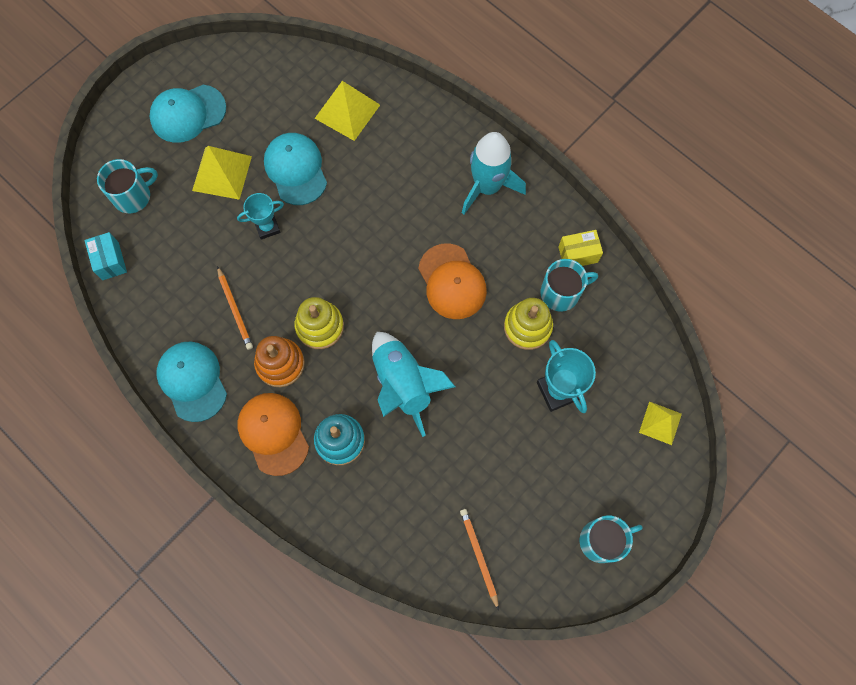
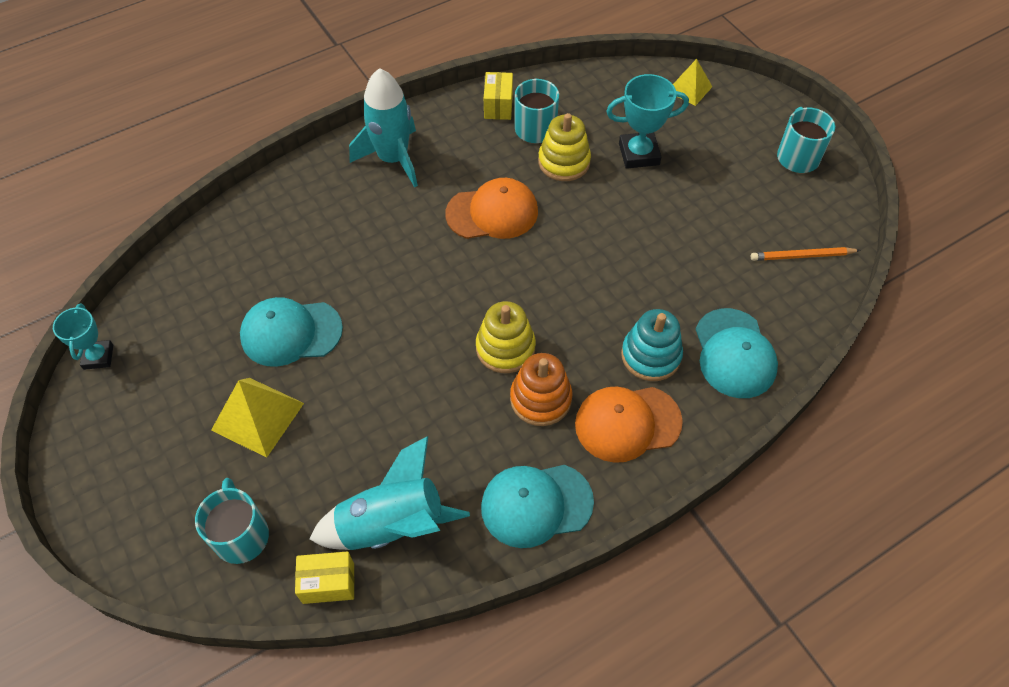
camera: 75 degrees left, 15 degrees down
(110, 261) = (328, 583): turquoise box -> yellow box
(188, 113) = (149, 442): turquoise cap -> turquoise cap (734, 353)
(235, 309) = (453, 436): orange pencil -> none
(267, 227) = (355, 378): turquoise trophy -> turquoise trophy (98, 357)
(347, 111) = (238, 264): yellow pyramid -> none
(403, 384) = (598, 281): turquoise rocket -> turquoise rocket (392, 525)

